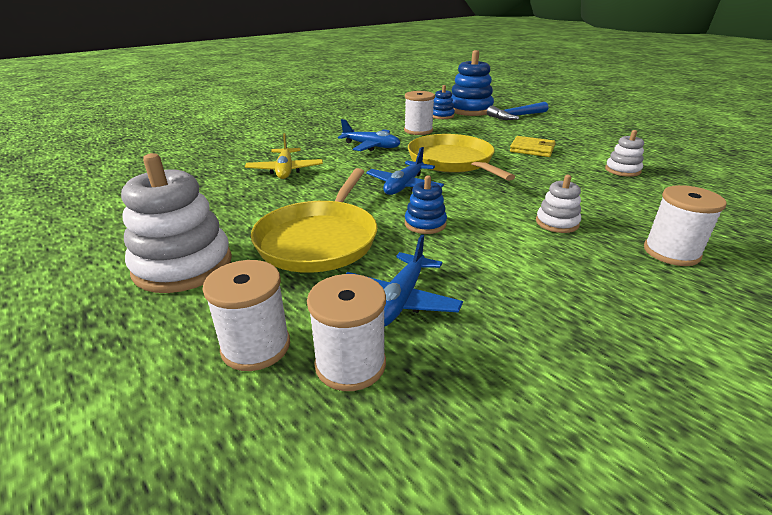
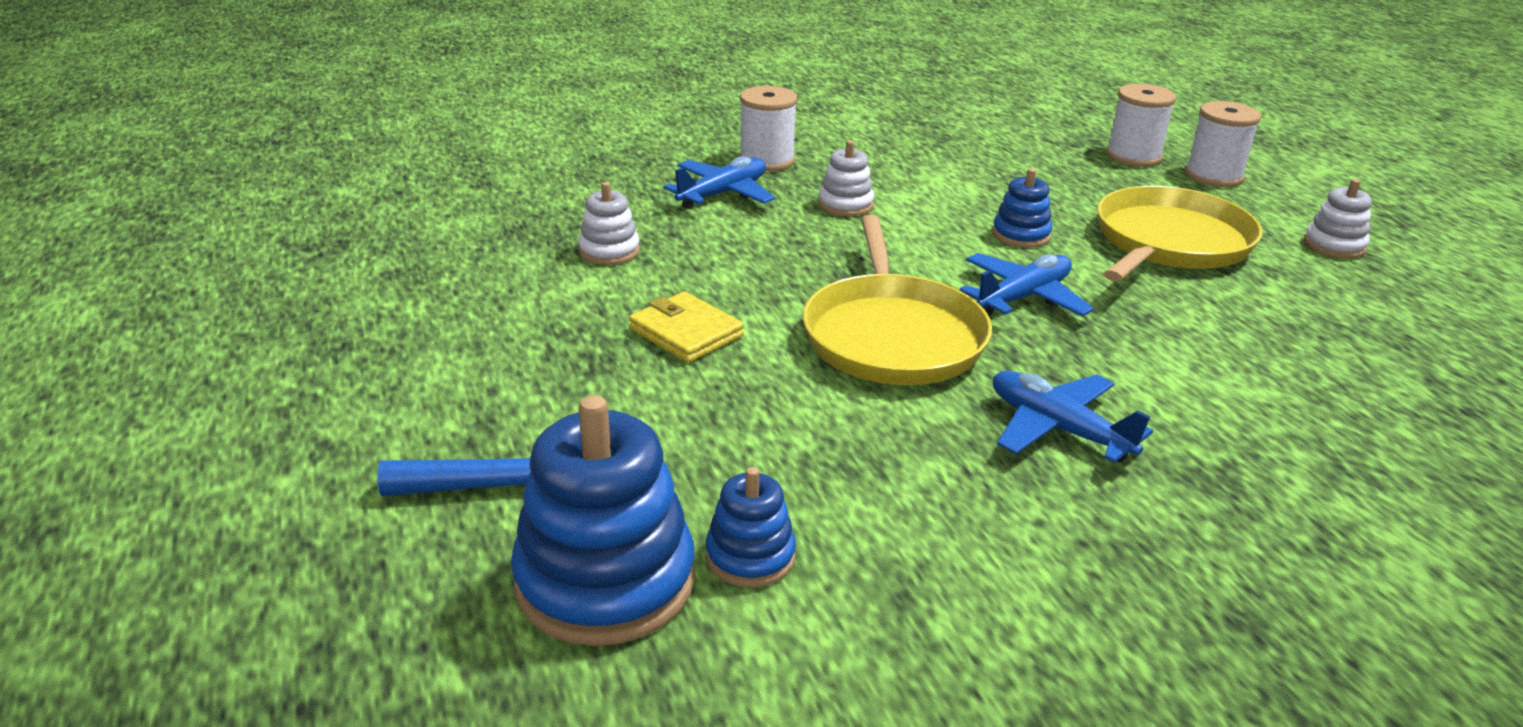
camera: 160 degrees left, 0 degrees up
(183, 265) = (1334, 245): white stacking toy -> white stacking toy, size x0.52
(285, 170) = (1264, 385): yellow plane -> none
(400, 300) = (1082, 179): blue plane -> blue plane (723, 194)
(418, 130) = (894, 476): white spool -> none

